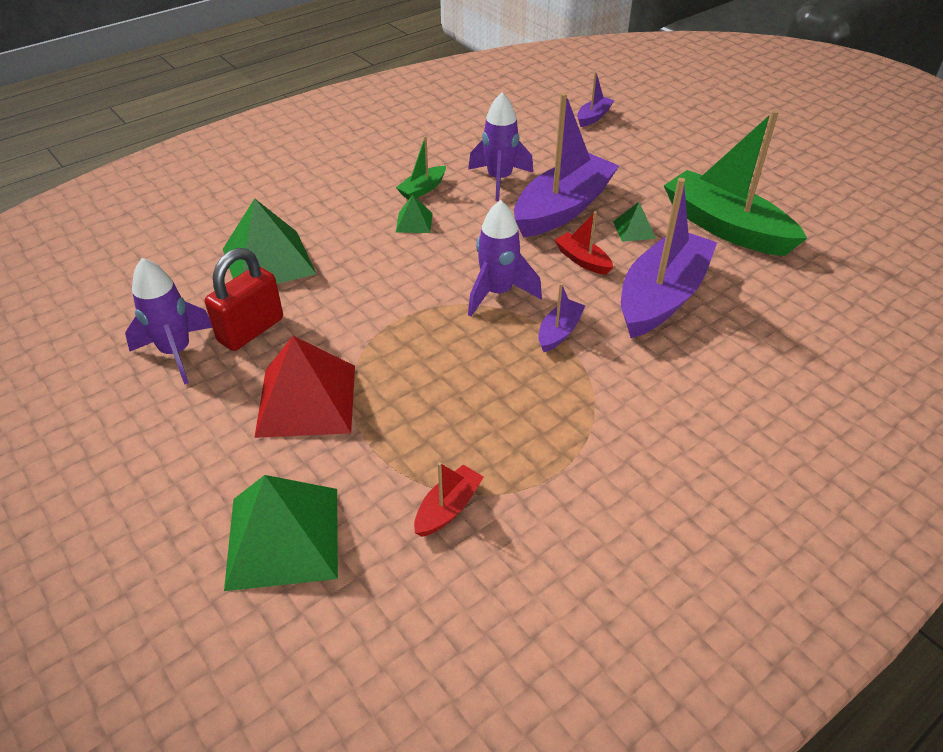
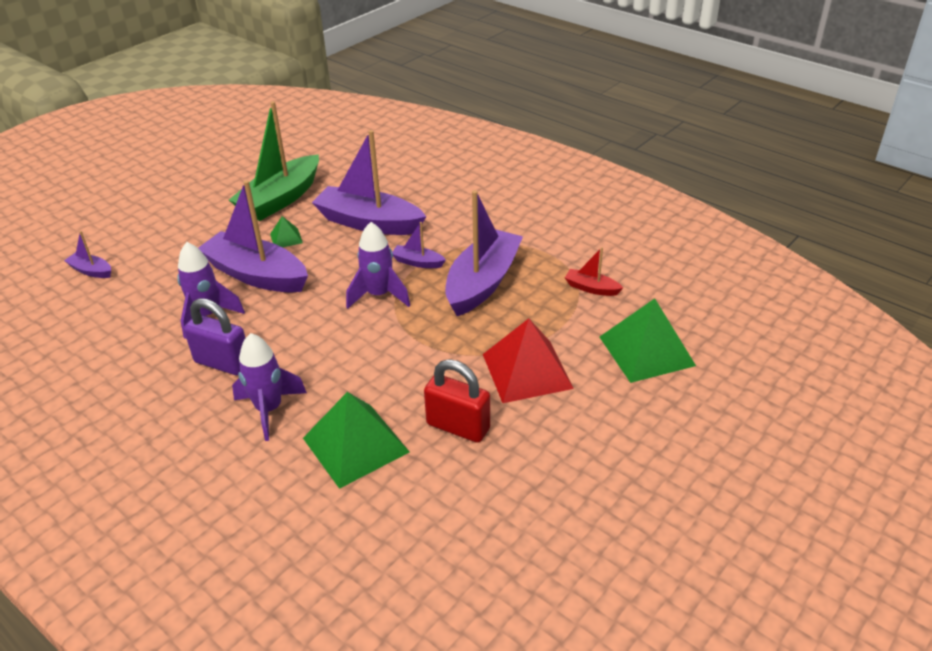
camera: 100 degrees left, 5 degrees down
(176, 352) = (500, 468): purple rocket -> purple rocket (269, 410)
(414, 222) = (282, 358): green pyramid -> none
(422, 189) = (223, 363): green boat -> purple padlock
(497, 387) = (482, 283): none -> purple boat
(582, 260) = (330, 259): red boat -> none

